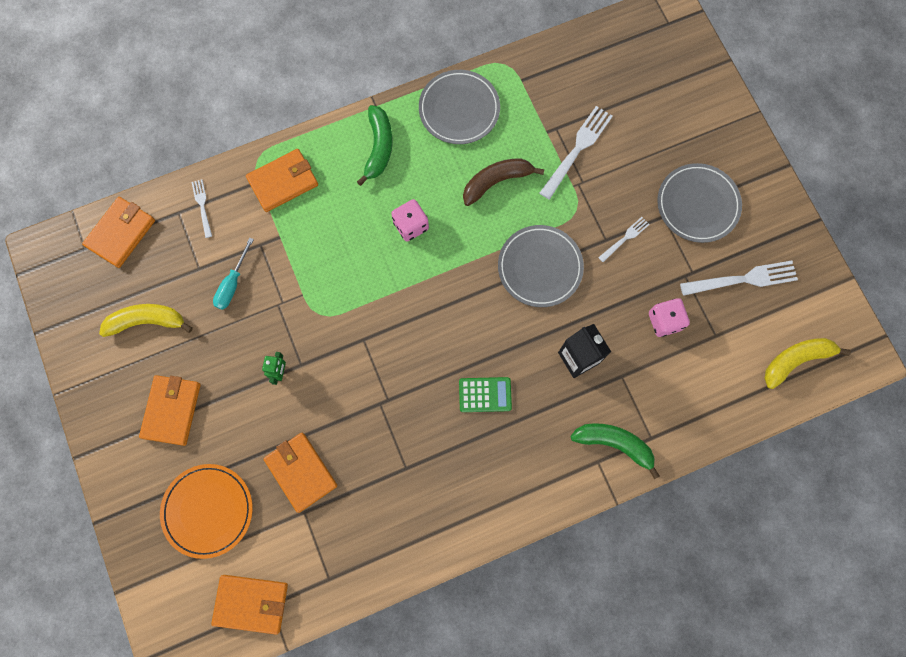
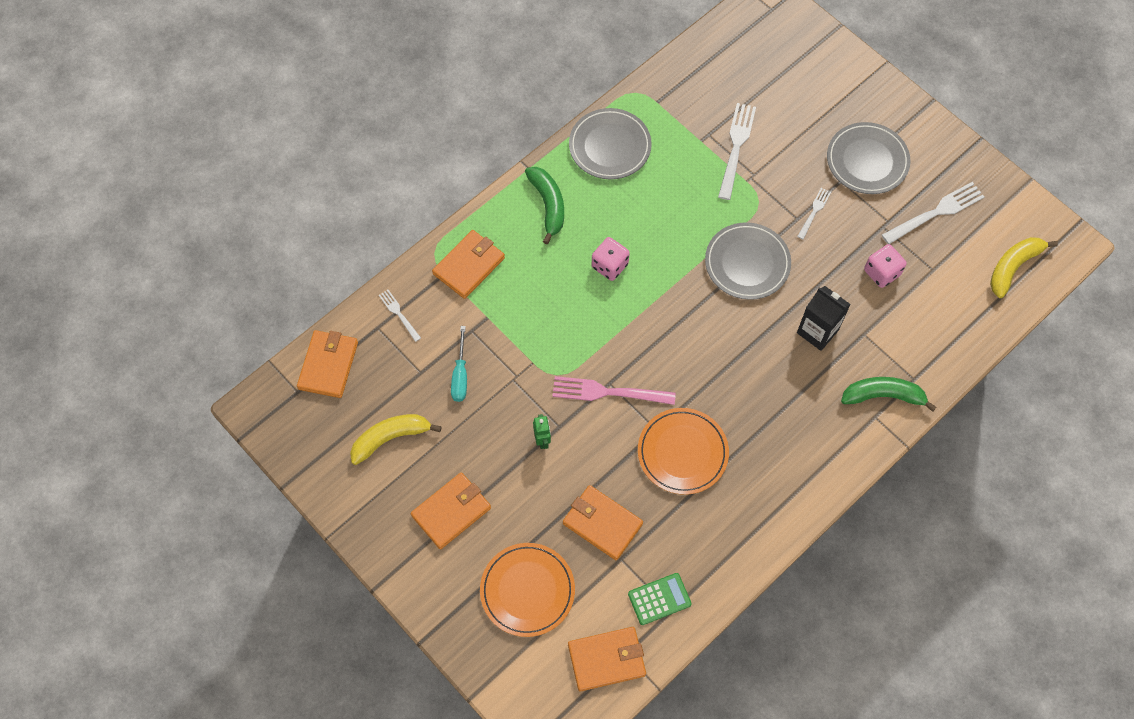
camera: 20 degrees left, 10 degrees down
(172, 410) = (451, 511): orange wallet -> orange wallet turned 60 degrees clockwise
(358, 348) = (608, 392): none -> pink fork
(402, 431) = (682, 452): none -> orange plate
(485, 394) = (745, 393): green calculator -> green calculator (659, 599)
(496, 181) = (673, 200): brown banana -> none

